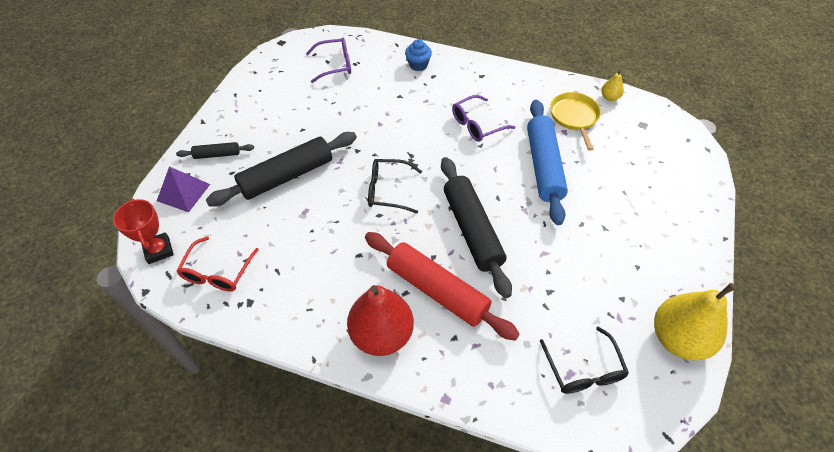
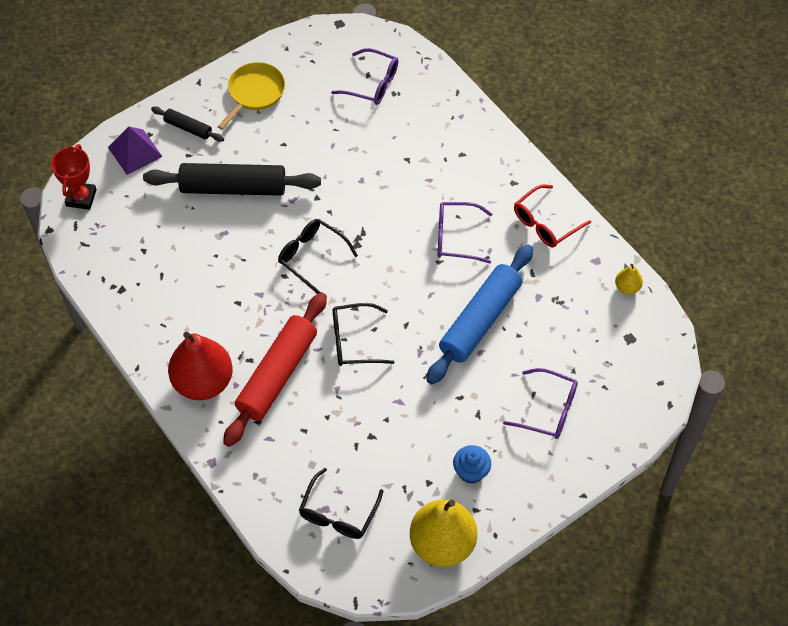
camera: 35 degrees right, 5 degrees up
(217, 272) = (114, 247): red glasses -> red glasses (545, 223)
(418, 65) = (458, 131): blue cupcake -> blue cupcake (471, 471)
(437, 290) = (277, 375): red rolling pin -> red rolling pin turned 45 degrees clockwise
(472, 230) = (354, 341): black rolling pin -> black glasses
(574, 117) = (565, 287): yellow pan -> yellow pan (255, 92)
(644, 196) = (548, 410): none -> purple glasses

